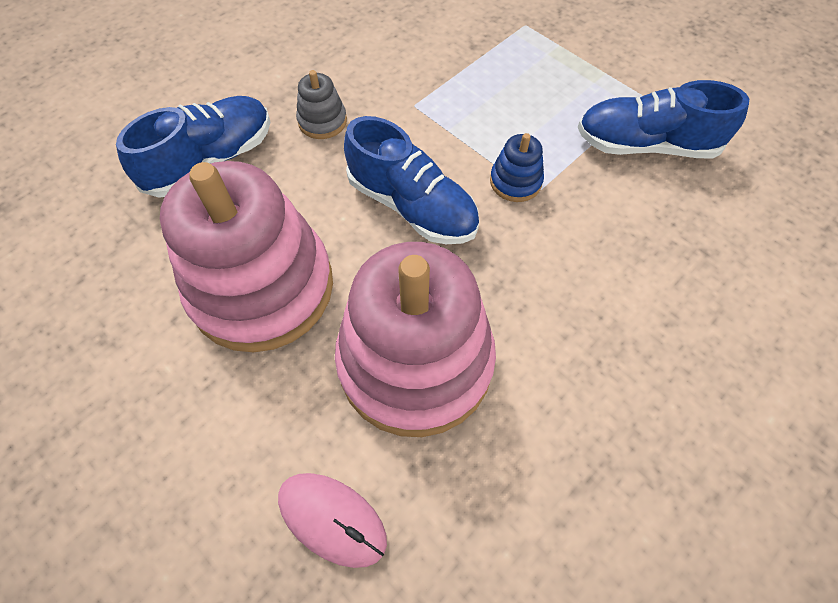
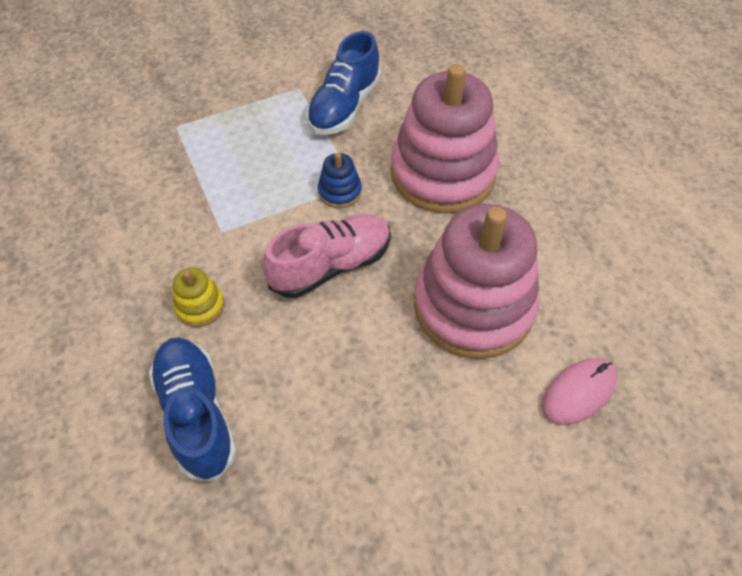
camera: 70 degrees left, 5 degrees down
(262, 287) = (366, 398): pink stacking toy -> pink stacking toy (442, 173)
(322, 121) = (200, 306): grey stacking toy -> yellow stacking toy
(412, 206) = (331, 266): blue shoe -> pink shoe

